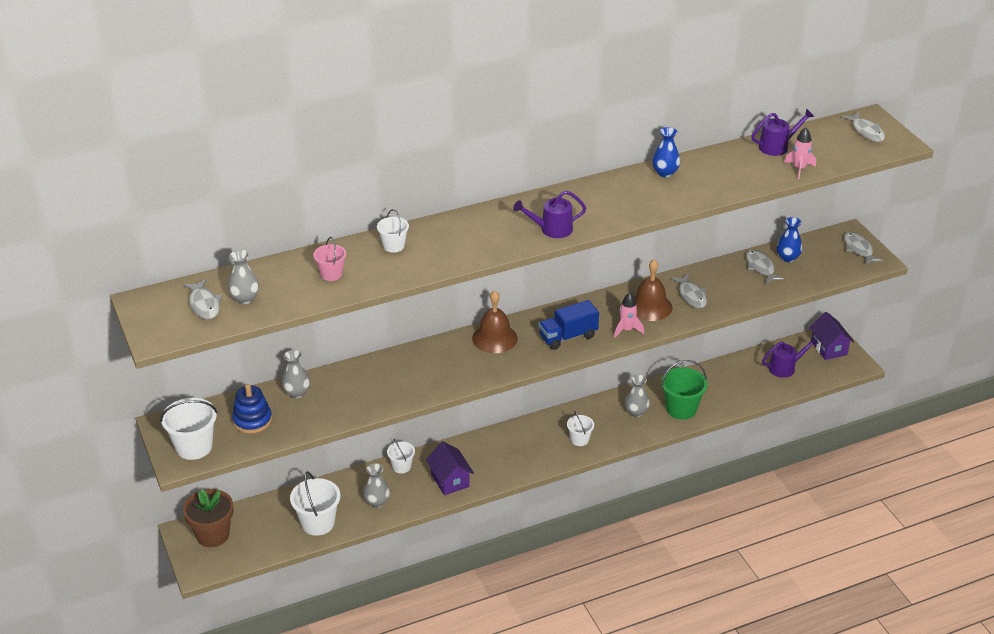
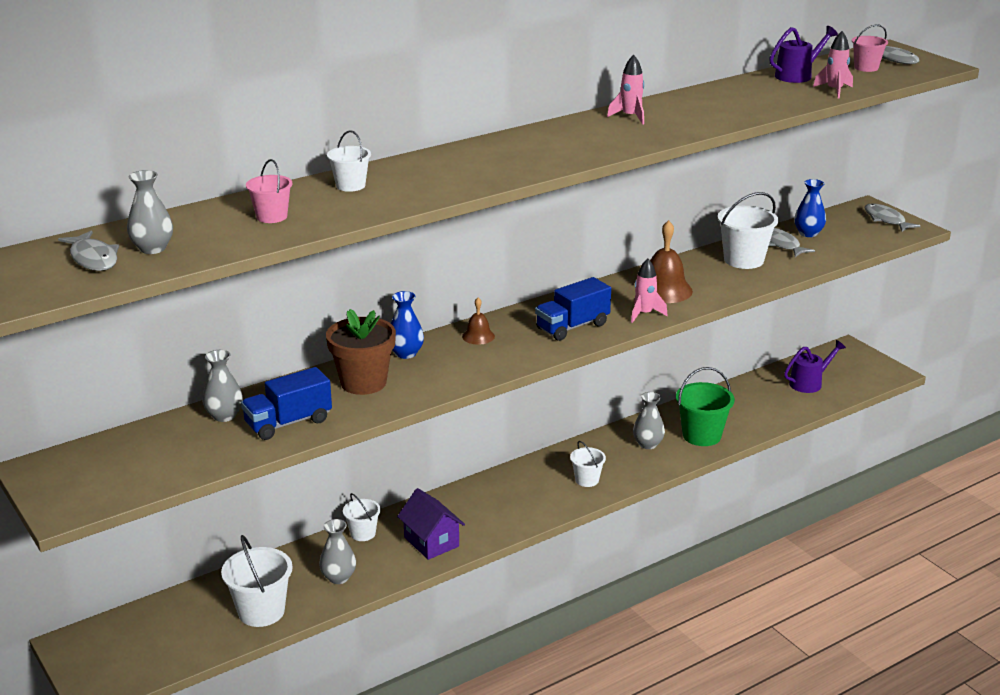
camera: 10 degrees left, 10 degrees down
(194, 447) = (84, 490): white bucket -> white bucket (743, 260)
(213, 535) = (112, 643): brown flower pot -> brown flower pot (363, 383)
(252, 420) = (166, 452): blue stacking toy -> none
(340, 404) = (288, 423): none -> blue truck
(494, 338) = (478, 336): brown bell -> brown bell, size x0.54
(551, 229) = (555, 157): purple watering can -> none
(624, 186) = (630, 117): none -> pink rocket
(665, 173) = (674, 103): blue vase -> blue vase (406, 353)
(691, 295) = (710, 276): grey fish -> none
(829, 348) = (851, 360): purple house -> none
(838, 141) = (866, 68): none -> pink bucket

